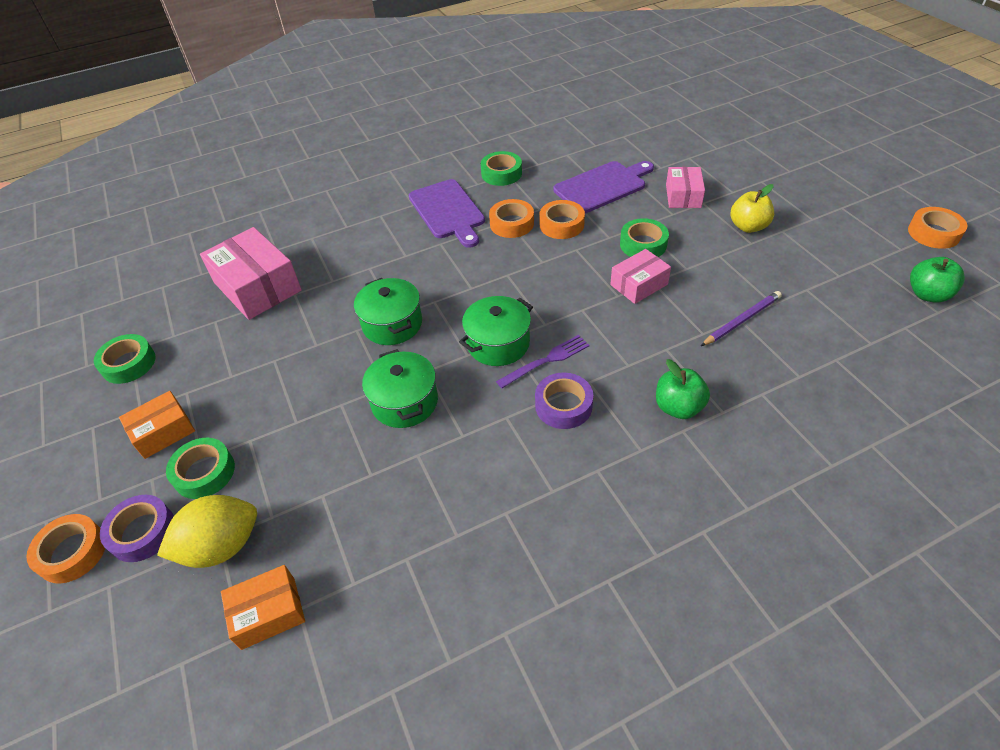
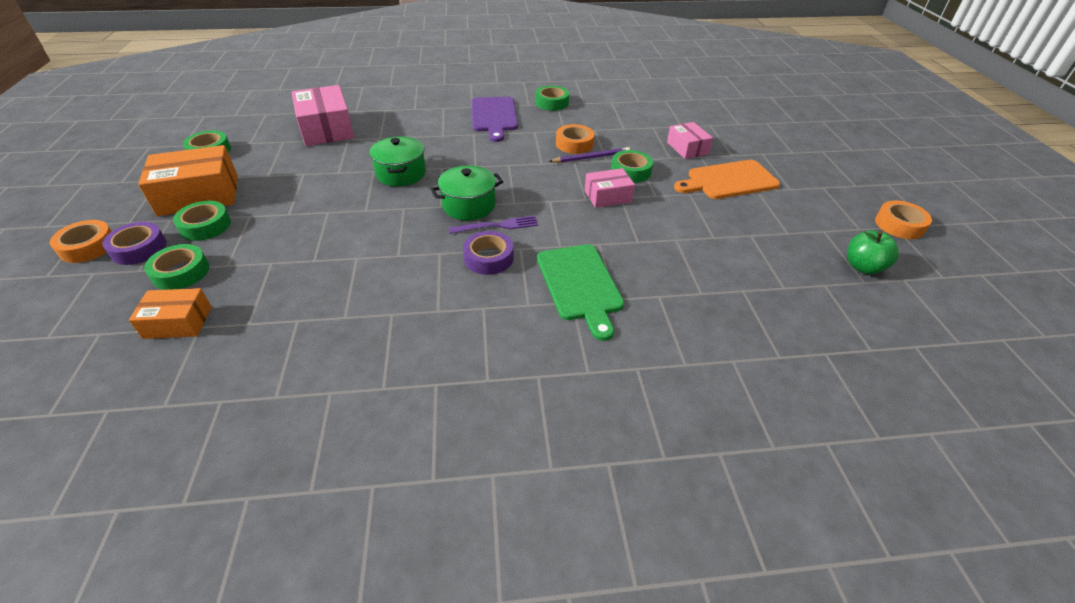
camera: 15 degrees right, 5 degrees down
(163, 432) = (199, 195): orange box -> orange box, size x1.73
(222, 546) = (181, 272): yellow lemon -> green tape
(404, 402) = (372, 223): green pot -> none
(512, 223) = (536, 134): orange tape -> none
(602, 186) = (625, 127): purple cutting board -> none
(678, 407) = (580, 285): green apple -> green cutting board
(683, 196) = (687, 148): pink box -> pink box turned 45 degrees counterclockwise
(741, 320) = (677, 241): purple pencil -> purple pencil (591, 157)
(748, 226) = (729, 181): yellow apple -> orange cutting board

